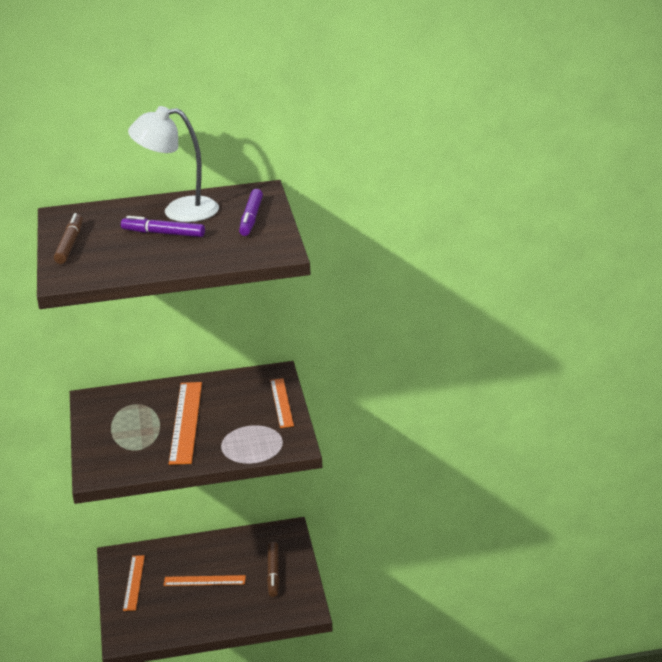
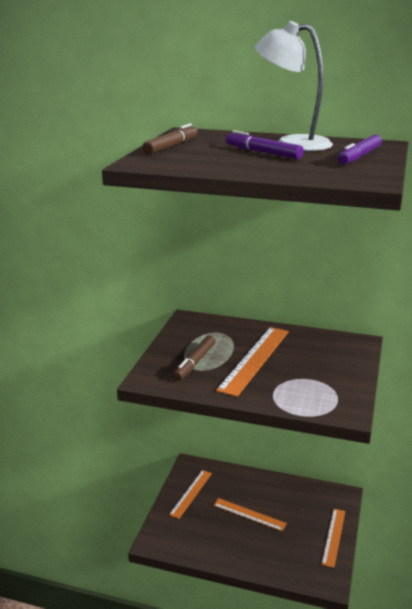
camera: 25 degrees right, 5 degrees down
(273, 573) = (312, 531): brown marker -> brown marker (195, 362)
(281, 402) = (353, 368): orange ruler -> orange ruler (333, 537)

